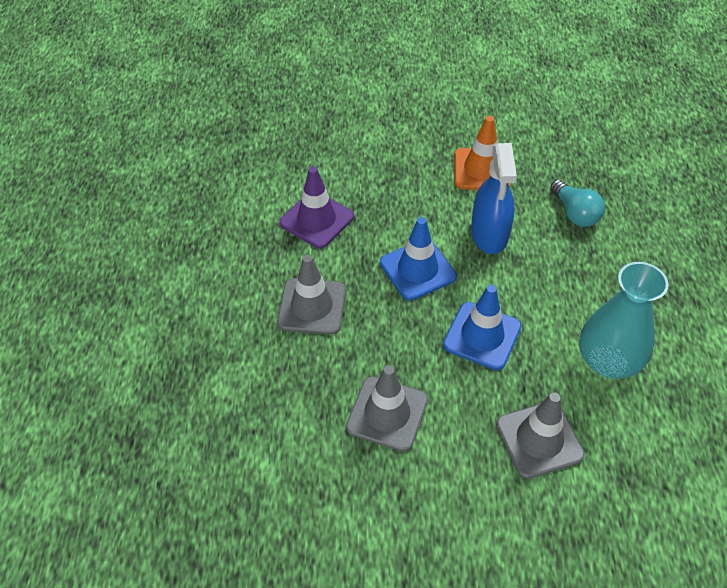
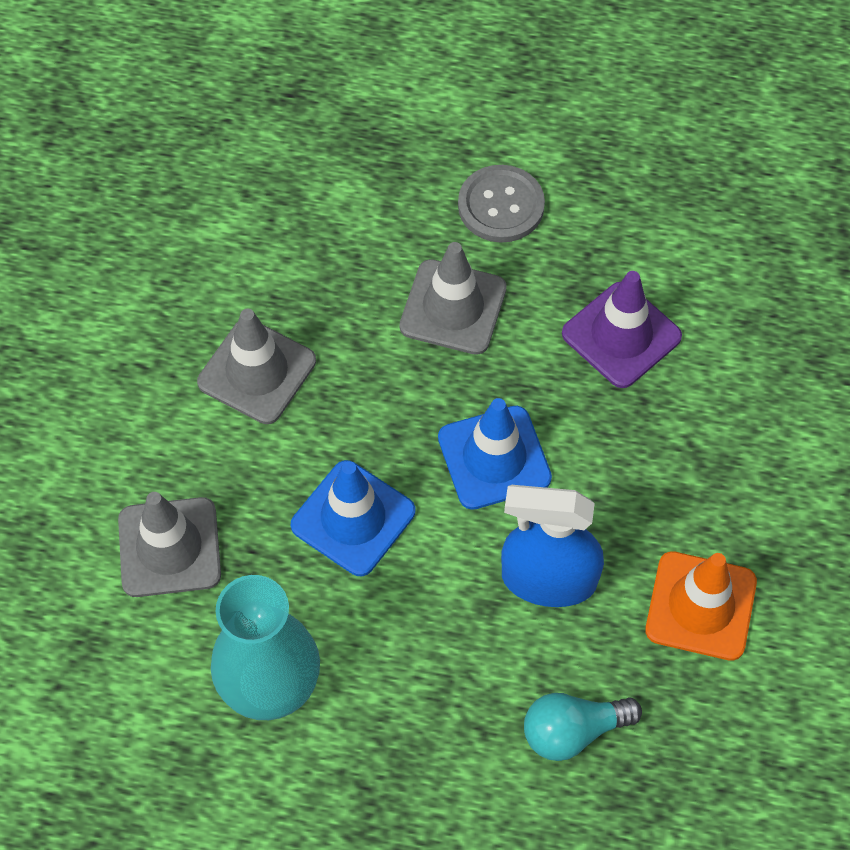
camera: 100 degrees right, 10 degrees up
(226, 292) = (501, 206): none -> grey button

